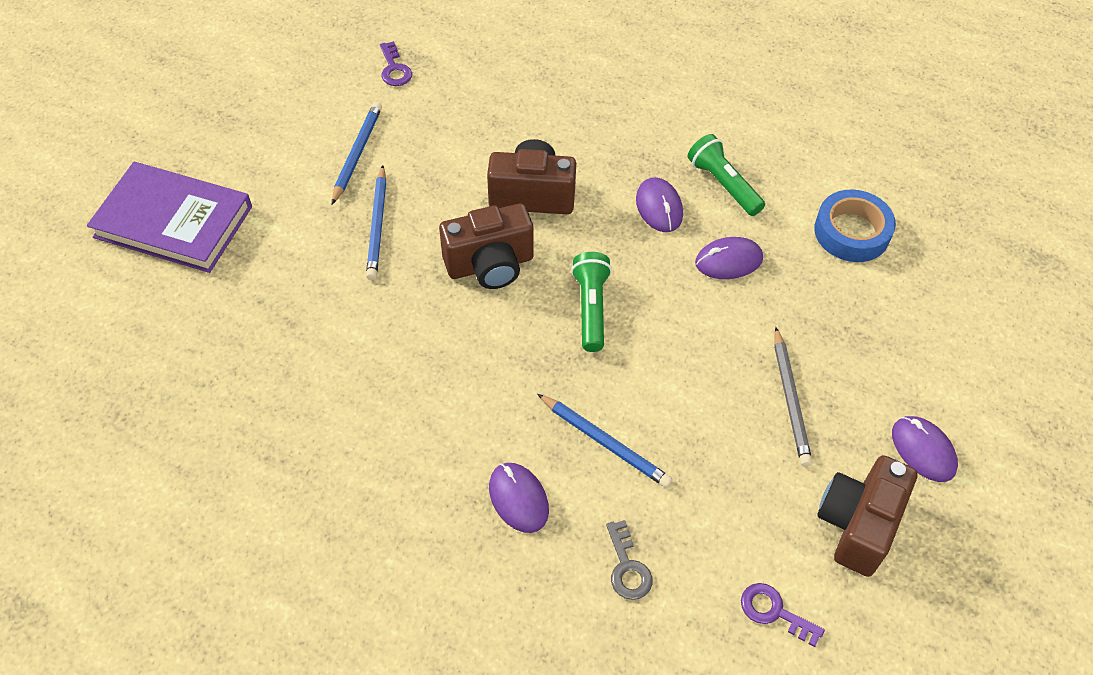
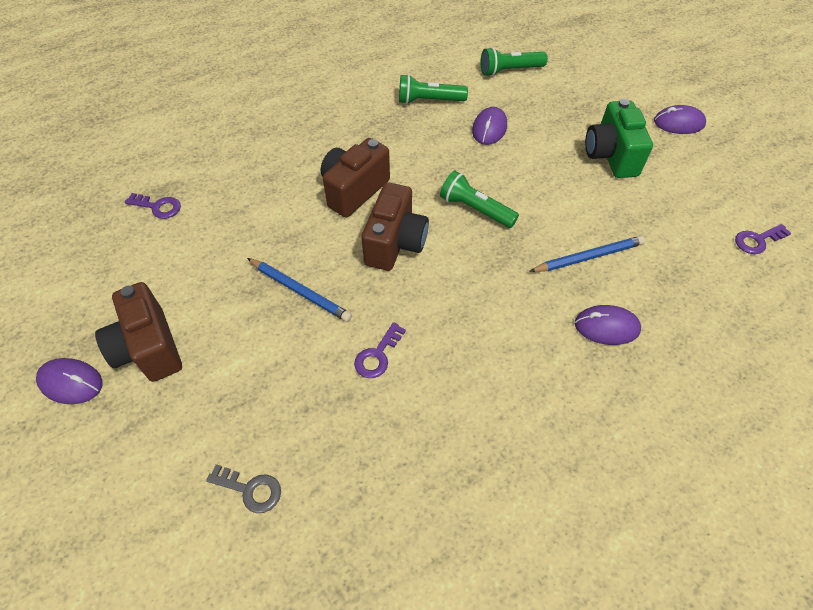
camera: 55 degrees left, 0 degrees up
(173, 222) = (159, 438): purple book -> none
(348, 322) = (377, 355): none -> purple key
(357, 154) = (217, 270): blue pencil -> none
(627, 567) = (692, 294): grey key -> grey key (250, 489)
(659, 207) = (421, 136): purple mouse -> purple mouse (71, 382)
(790, 399) = (611, 156): grey pencil -> green camera
(851, 232) = (510, 70): blue tape -> green flashlight
(857, 524) = (714, 174): brown camera -> brown camera (149, 348)

